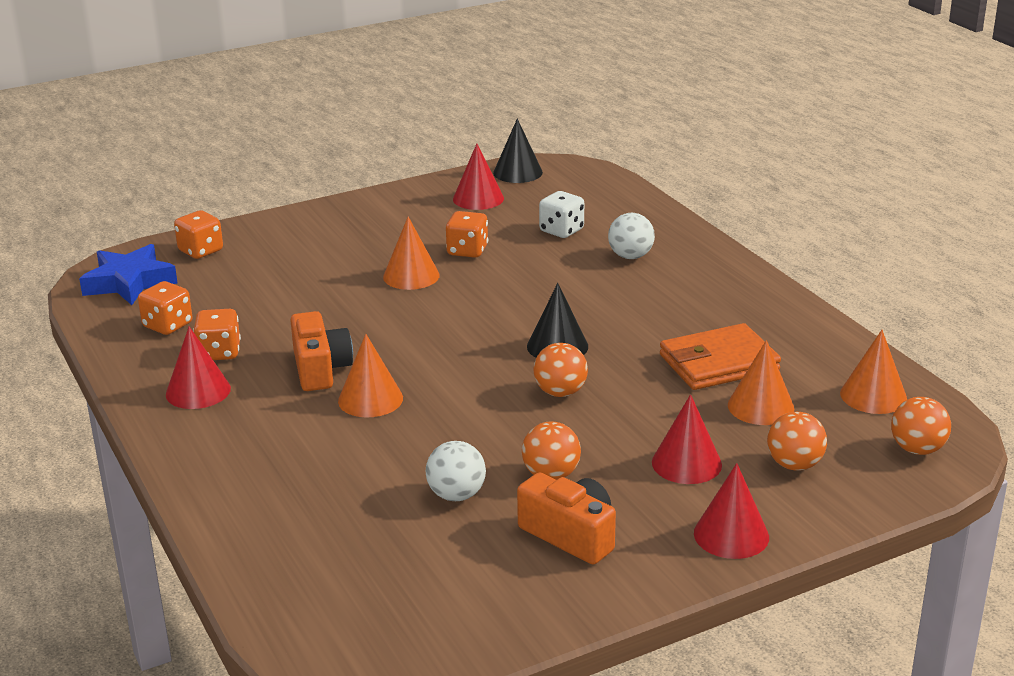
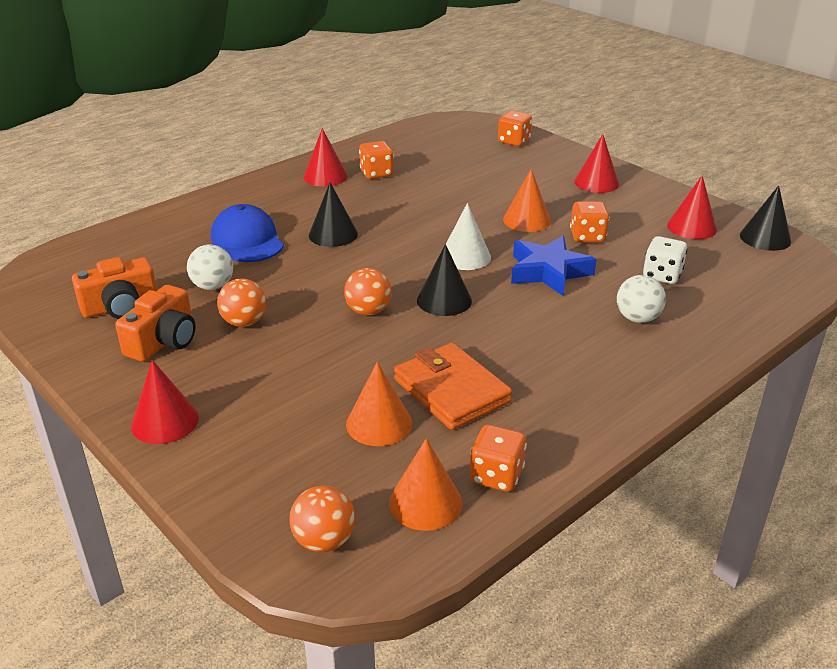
camera: 75 degrees right, 5 degrees up
(129, 282) = (455, 130): blue star -> blue star (548, 272)
(168, 325) = (404, 151): orange dice -> orange dice (496, 476)
(320, 369) = (368, 210): orange camera -> orange camera (120, 307)
(347, 464) = (247, 240): none -> blue cap
(370, 399) = (333, 234): orange cone -> black cone
(472, 322) = (465, 256): none -> white cone
(686, 463) = (272, 387): red cone -> red cone (596, 182)
(794, 465) = (279, 452): orange ball -> none

